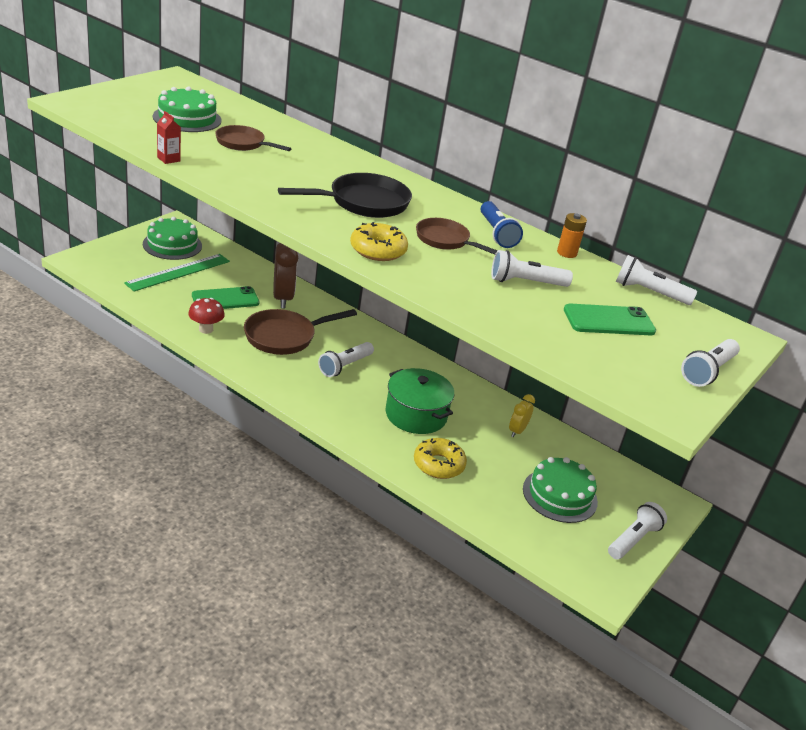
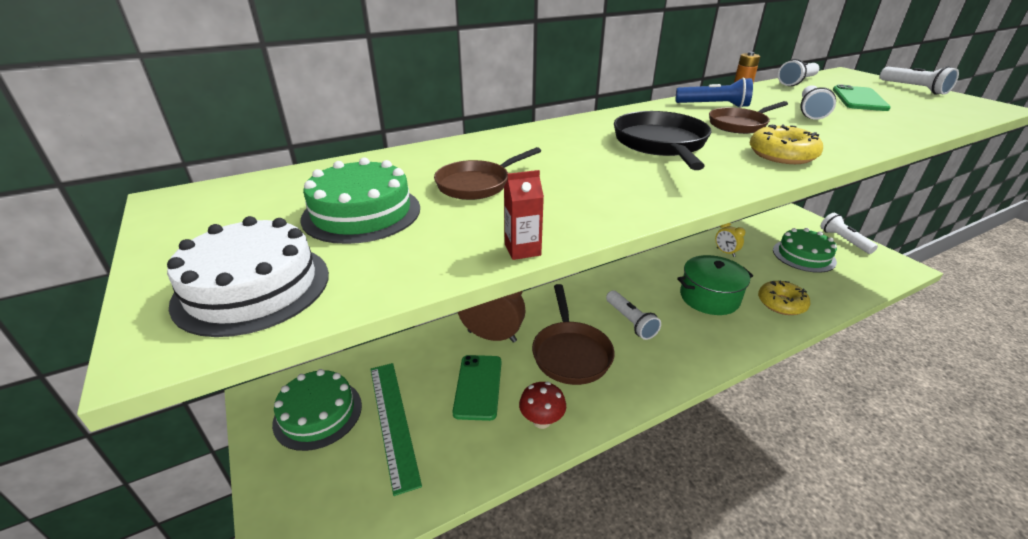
camera: 60 degrees left, 0 degrees up
(107, 107) = (253, 287): none -> white cake

